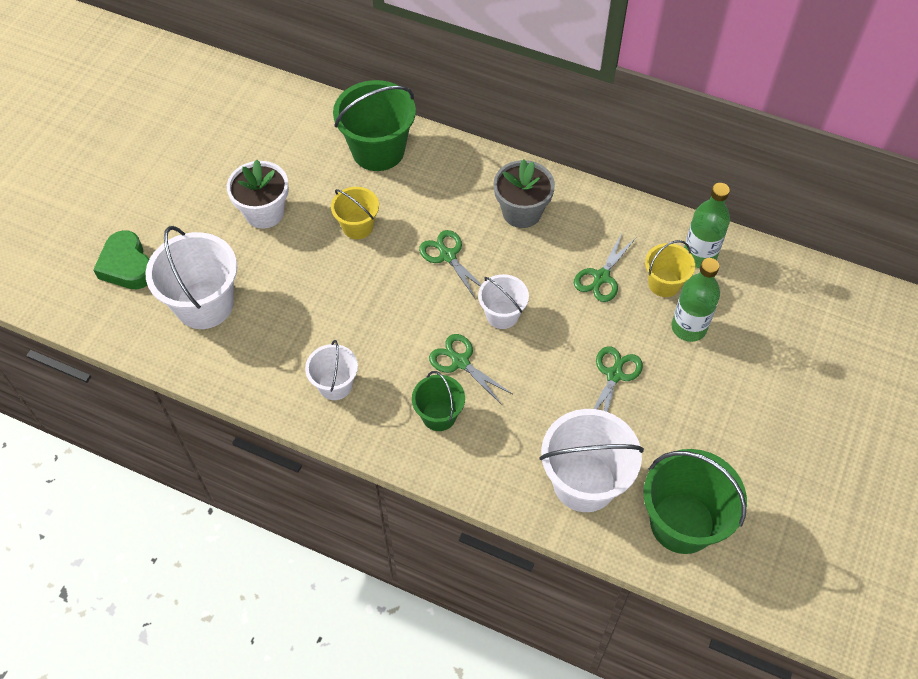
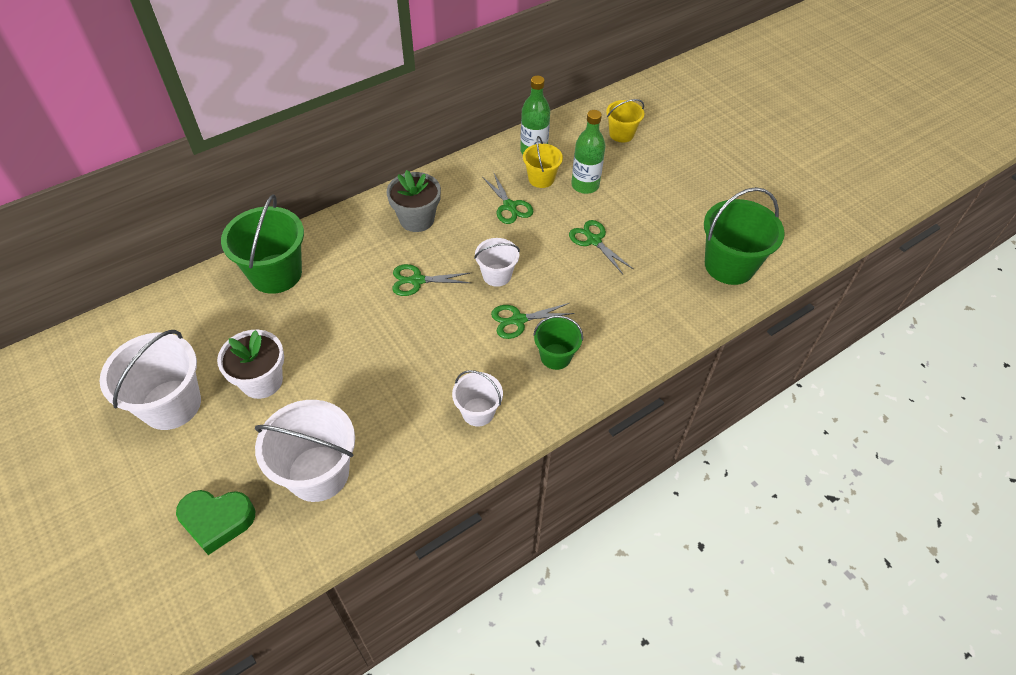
camera: 60 degrees left, 5 degrees down
(357, 226) = (338, 323): yellow bucket -> yellow bucket (621, 134)
(584, 482) = (668, 300): white bucket -> white bucket (171, 404)

